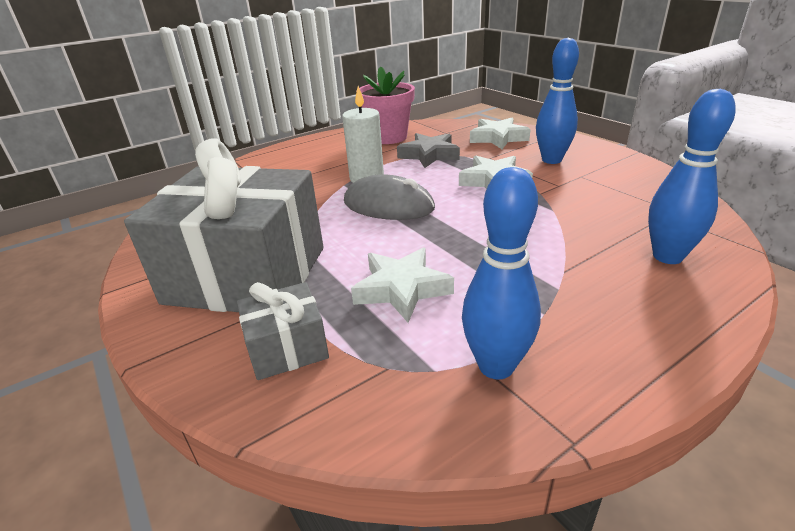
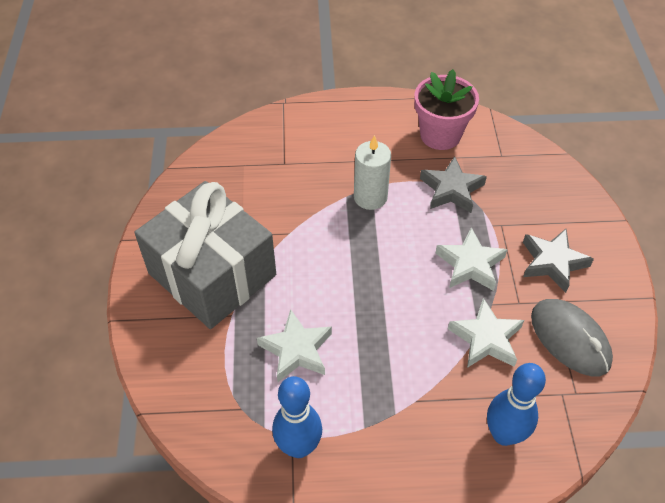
camera: 30 degrees right, 20 degrees up
(287, 348) = (198, 358): grey gift -> none
(388, 205) = (358, 248): grey mouse -> grey mouse (570, 339)
(498, 138) = (541, 196): white star -> white star (486, 338)
(551, 160) = (552, 262): blue bowling pin -> grey star

